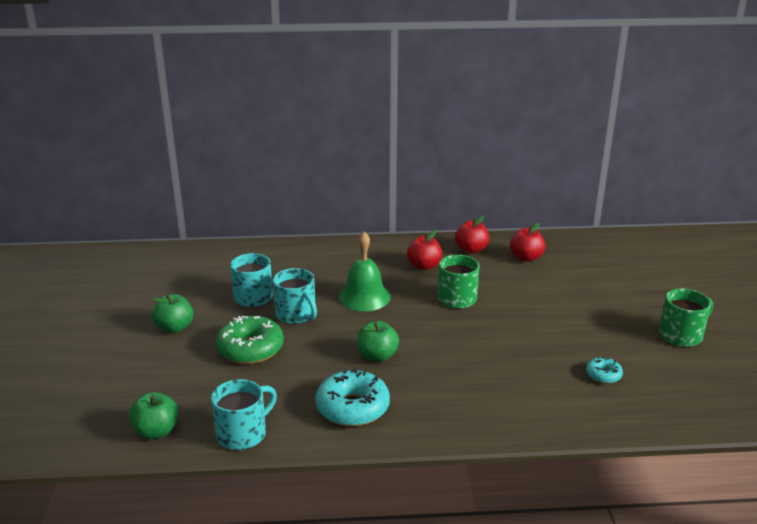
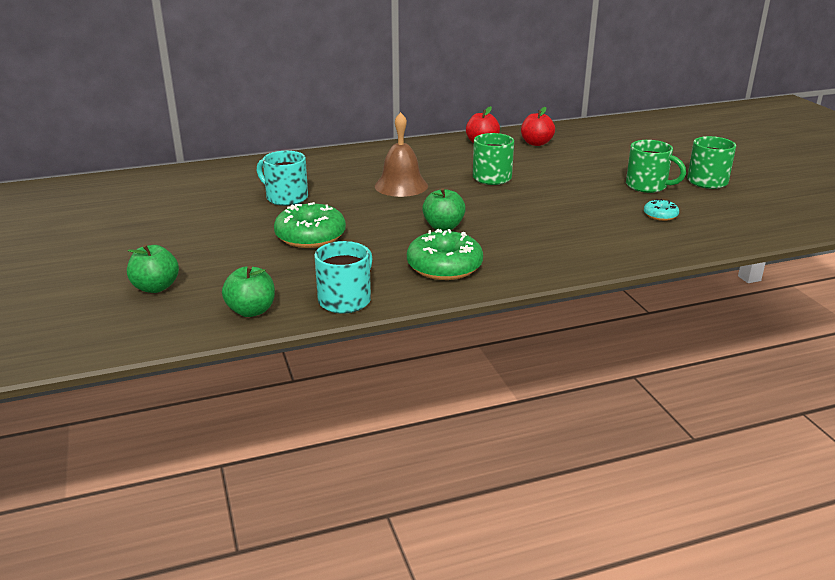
camera: 15 degrees left, 0 degrees up
(175, 328) = (218, 229): green apple -> green apple (156, 287)
(296, 314) = (341, 206): turquoise mug -> none
(352, 407) = (444, 266): turquoise donut -> green donut
(364, 297) = (401, 186): green bell -> brown bell
(424, 266) = (444, 158): red apple -> none
(611, 332) = (647, 186): none -> green mug

